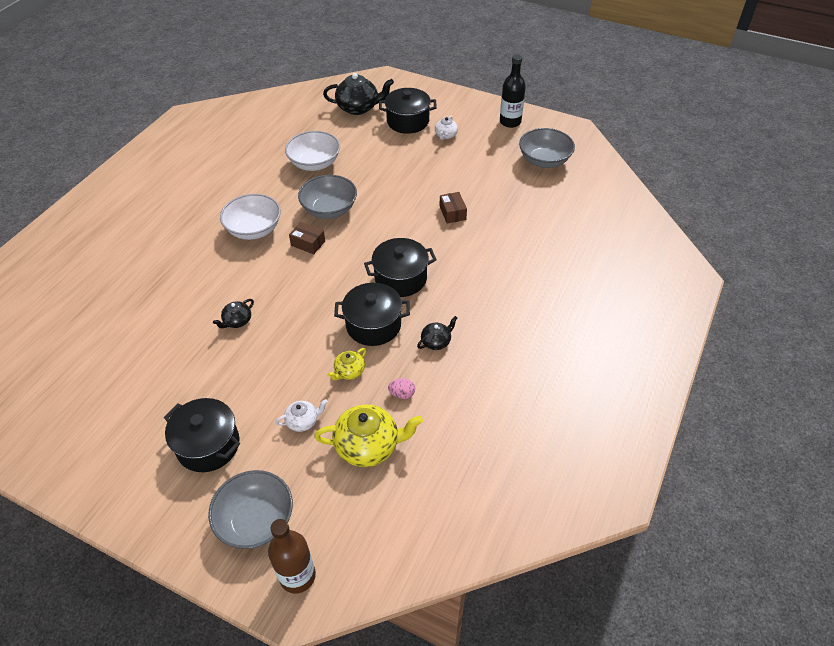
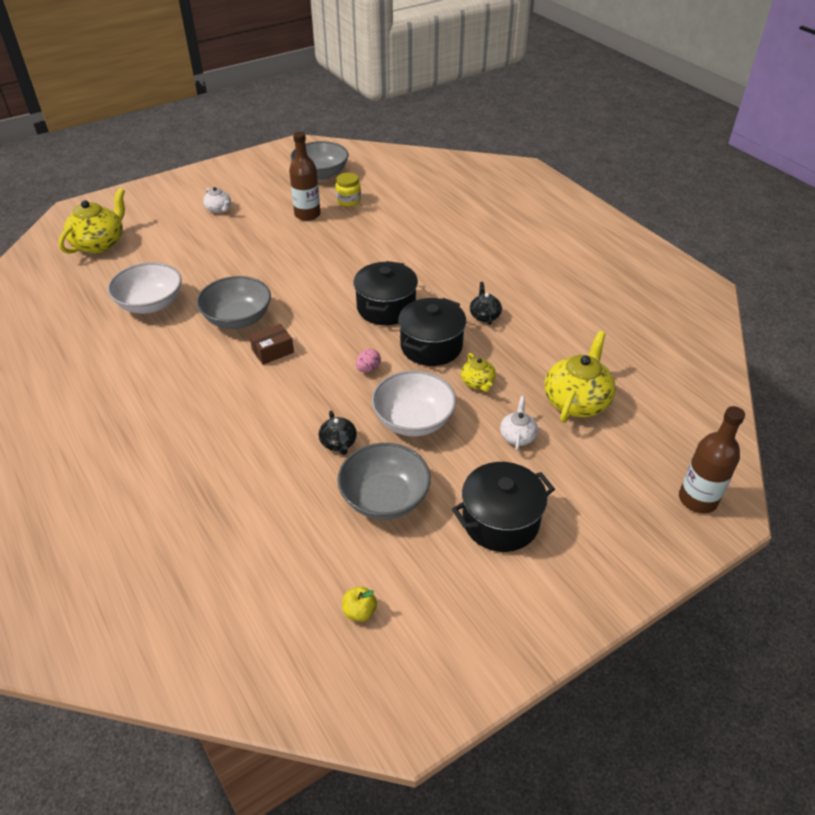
camera: 60 degrees left, 5 degrees down
(97, 400) = (359, 611): none -> yellow apple
(254, 229) = (205, 384): white bowl -> white bowl (413, 420)
(256, 520) = (619, 511): grey bowl -> grey bowl (384, 498)
(358, 108) = (100, 244): black teapot -> yellow teapot
(402, 394) = (530, 359): pink egg -> pink egg (368, 369)
(408, 121) = (167, 222): black pot -> none
(452, 213) = (331, 246): brown box -> none
(481, 181) = (307, 214): none -> brown bottle
(510, 122) = (247, 170): black bottle -> none
(522, 193) = (348, 201): none -> yellow jar

